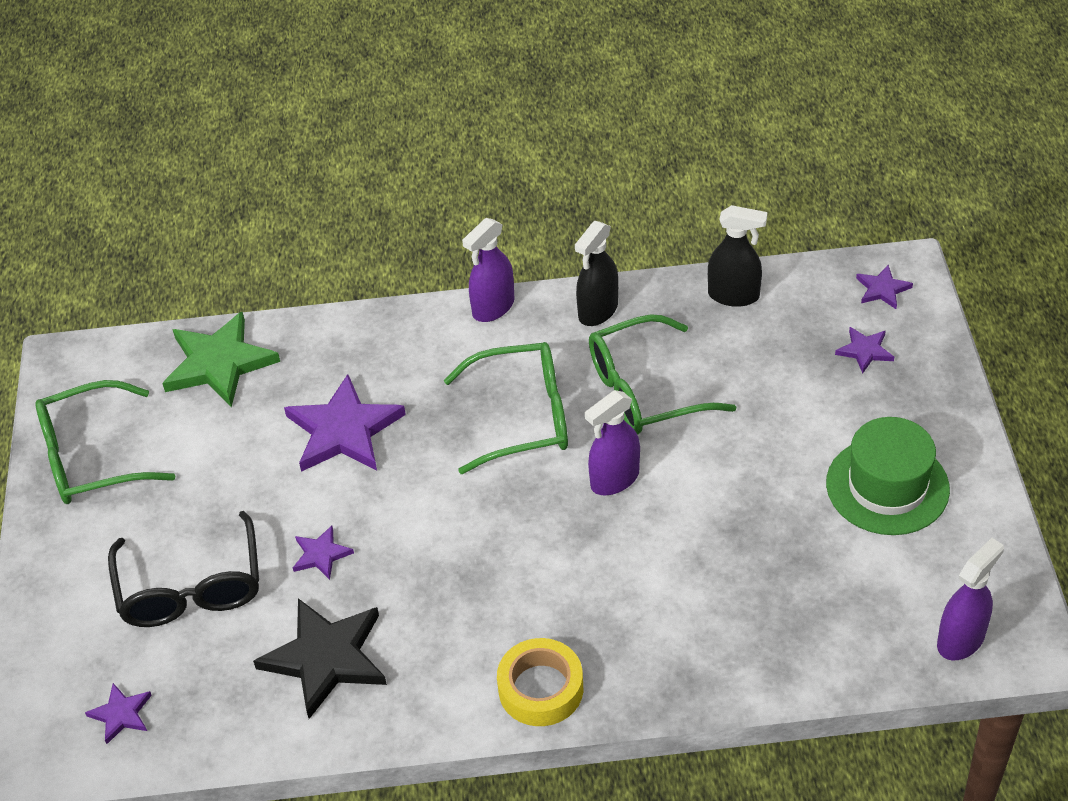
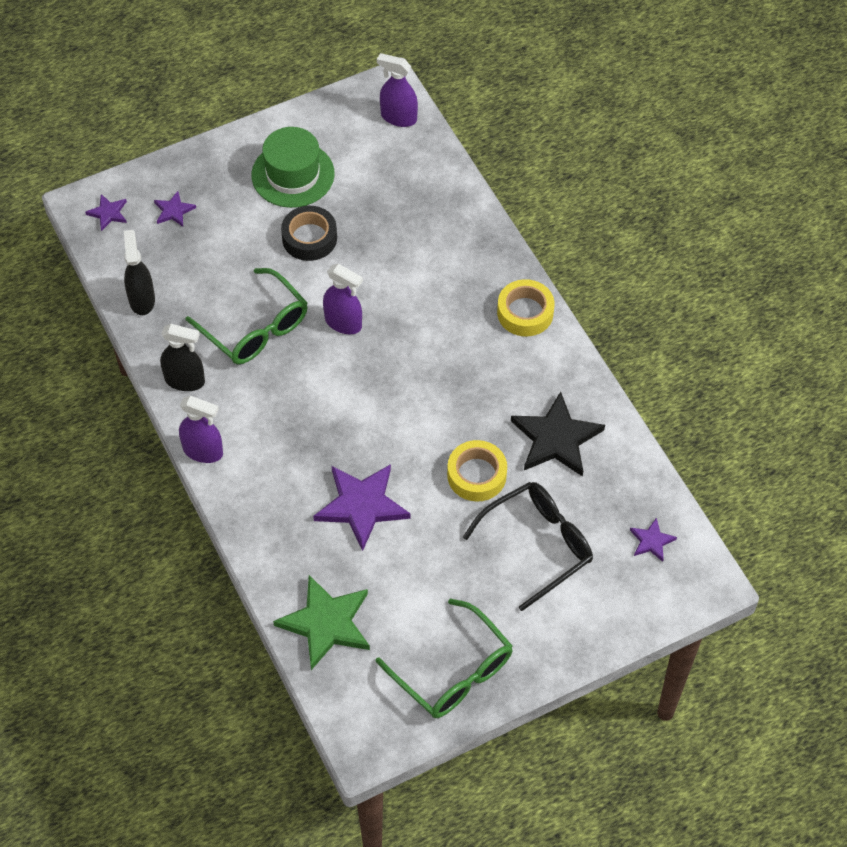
camera: 115 degrees left, 10 degrees up
(321, 554) = (476, 475): purple star -> yellow tape
(522, 417) = (307, 395): green glasses -> none
(768, 478) = (309, 238): none -> black tape

